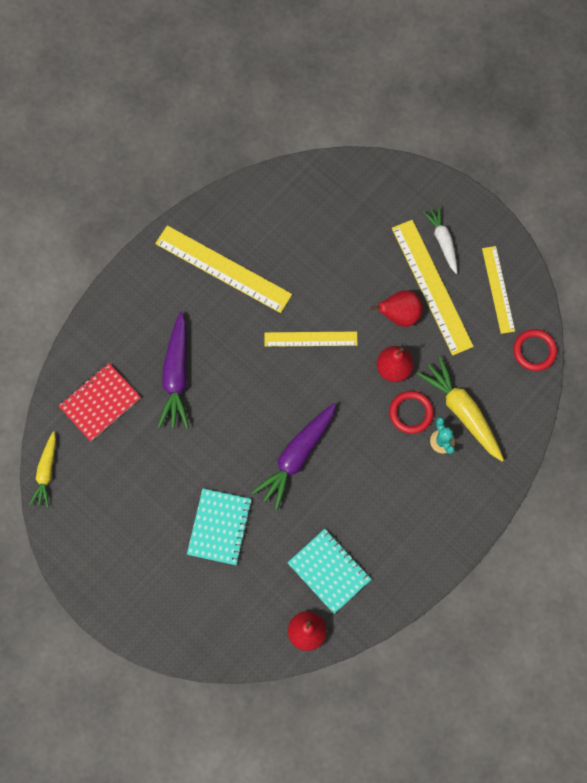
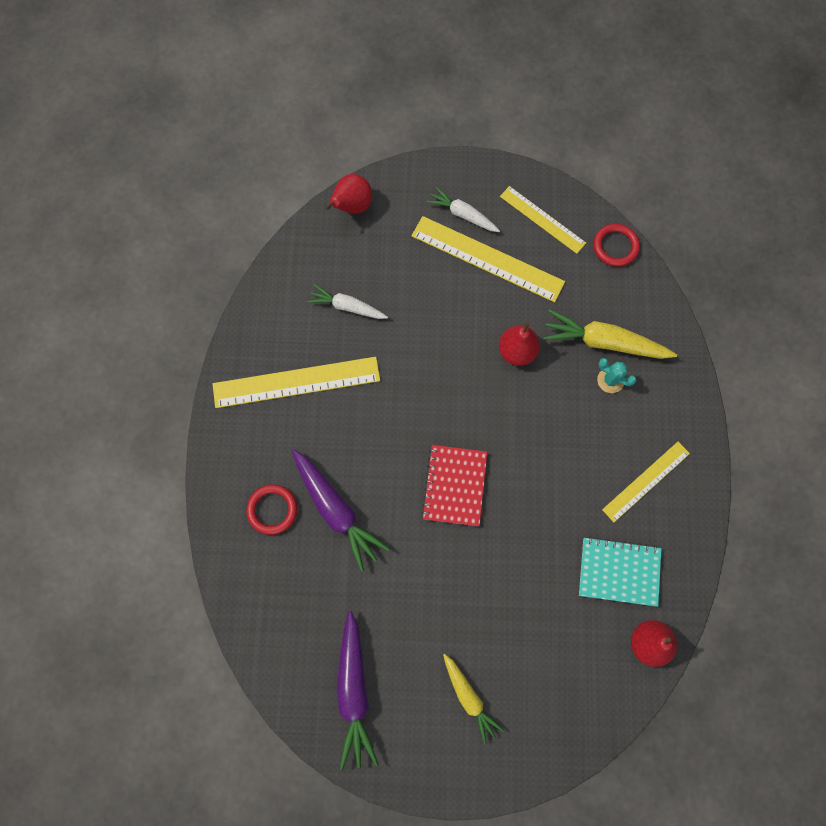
camera: 40 degrees left, 0 degrees up
(46, 472) = (291, 700): yellow carrot -> yellow carrot (469, 697)
(100, 402) = (286, 592): red notebook -> red notebook (455, 486)
(219, 527) = (492, 614): turquoise notebook -> none
(297, 456) = (503, 494): purple carrot -> purple carrot (354, 690)
(302, 244) = (347, 307): none -> white carrot
(310, 339) = (425, 382): yellow ruler -> yellow ruler (646, 481)
(399, 315) = (482, 303): red pear -> red pear (352, 206)
(411, 413) = (564, 377): red ring -> red ring (272, 510)

